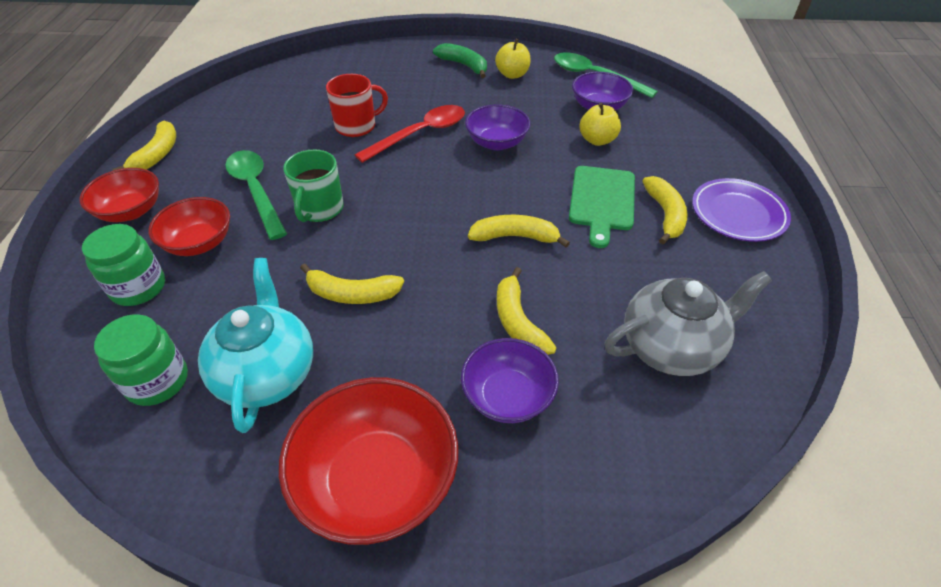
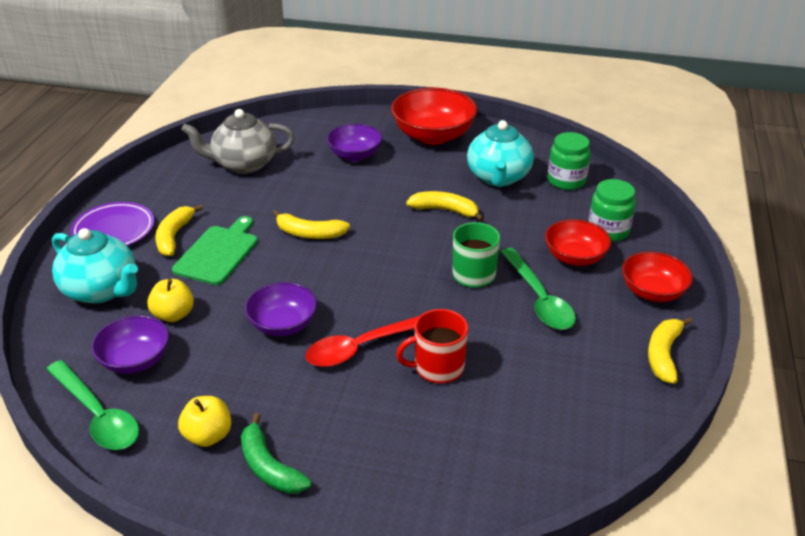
camera: 170 degrees left, 10 degrees down
(518, 322) = (333, 184): yellow banana -> none
(681, 152) = (102, 290): none -> turquoise teapot

